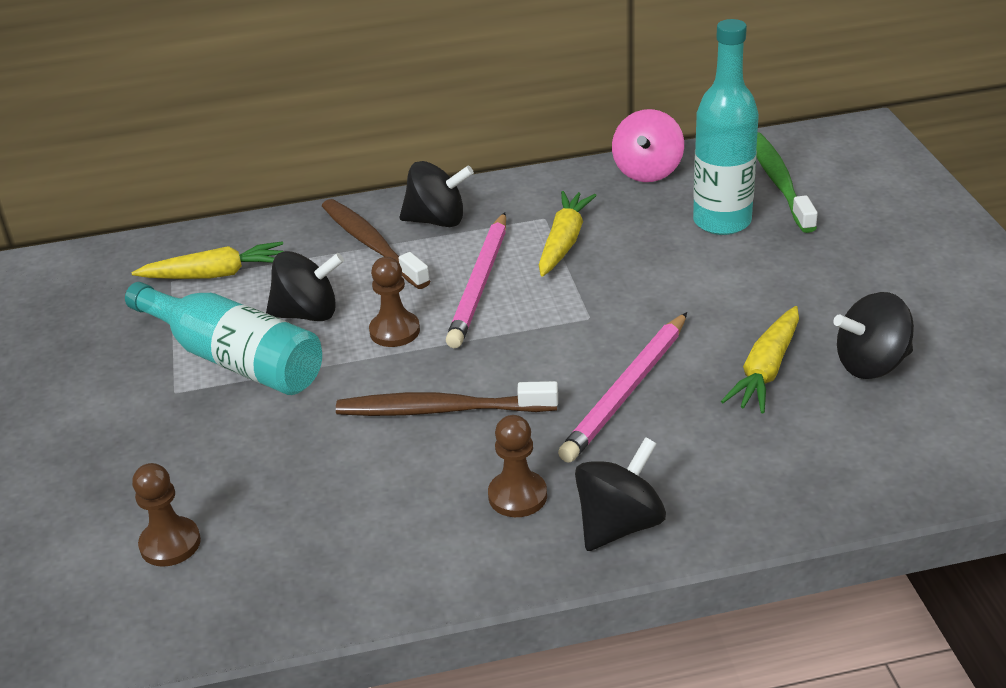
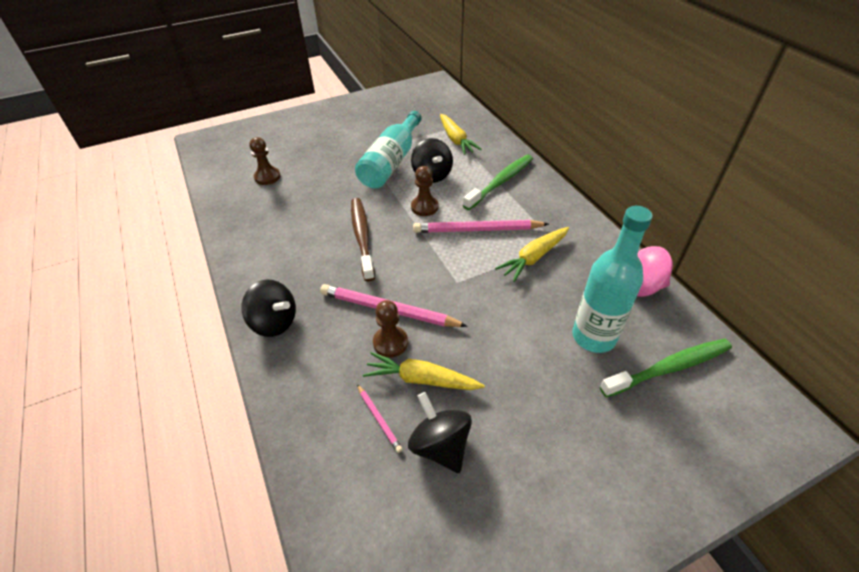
camera: 75 degrees right, 10 degrees up
(372, 244) = (500, 182): brown toothbrush -> green toothbrush
(437, 220) = (534, 201): black spinning top -> none
(517, 496) = (297, 278): brown pawn -> brown pawn (390, 343)
(564, 242) = (534, 258): yellow carrot -> yellow carrot turned 135 degrees clockwise
(826, 414) = (379, 419): none -> pink pencil

